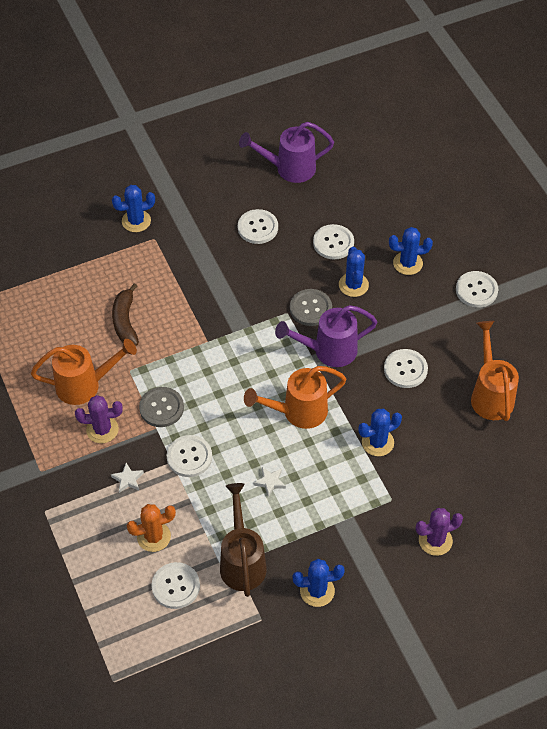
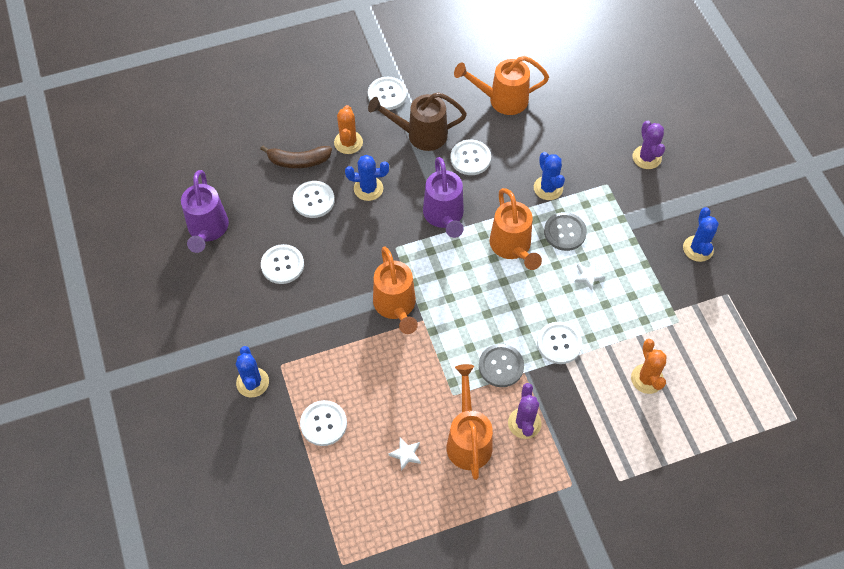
camera: 85 degrees left, 5 degrees up
(125, 321) = (389, 397): brown banana -> brown banana (298, 161)
(128, 479) = (583, 400): white star -> white star (406, 454)
(175, 586) = (698, 362): white button -> white button (323, 423)
(221, 318) = (396, 306): none -> orange watering can
(242, 562) = (671, 305): brown watering can -> brown watering can (421, 135)
(310, 308) = (392, 227): grey button -> grey button (565, 232)
(407, 263) = (348, 142): blue cactus -> orange cactus

